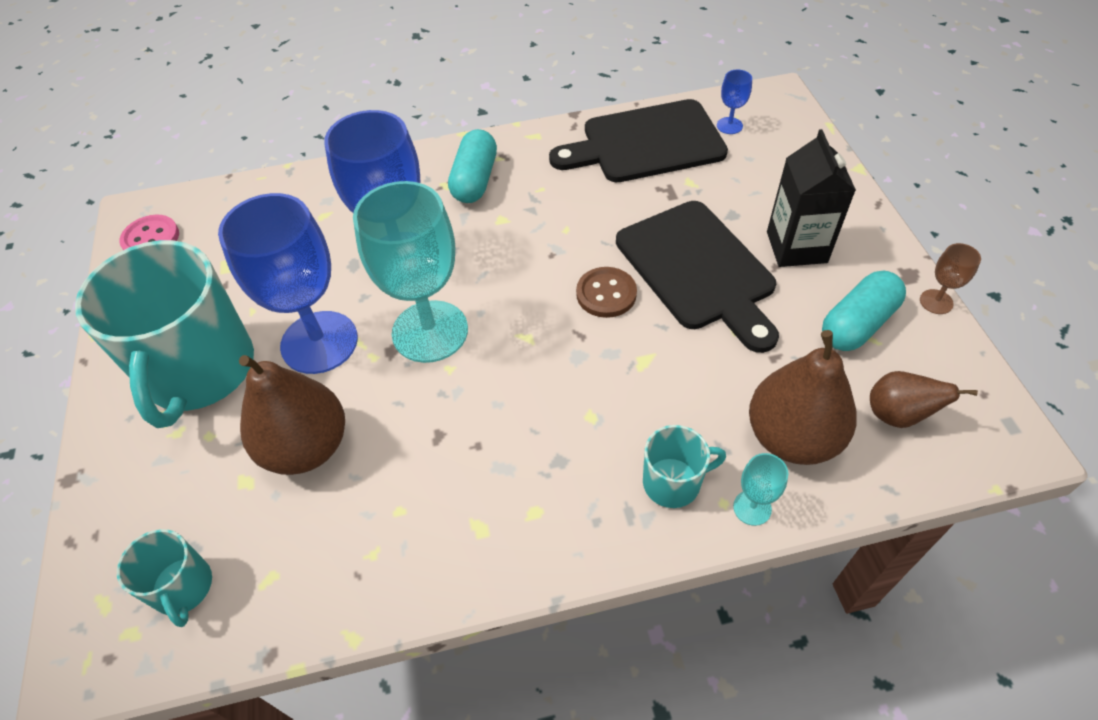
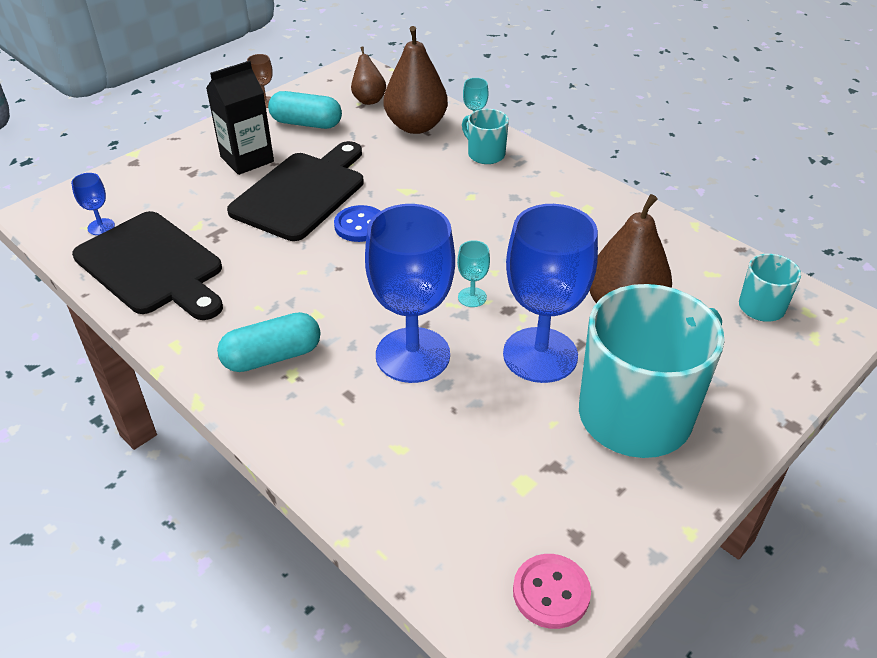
camera: 125 degrees left, 10 degrees down
(430, 331) = (472, 297): turquoise goblet -> turquoise goblet, size x0.41
(606, 294) = (360, 225): brown button -> blue button

